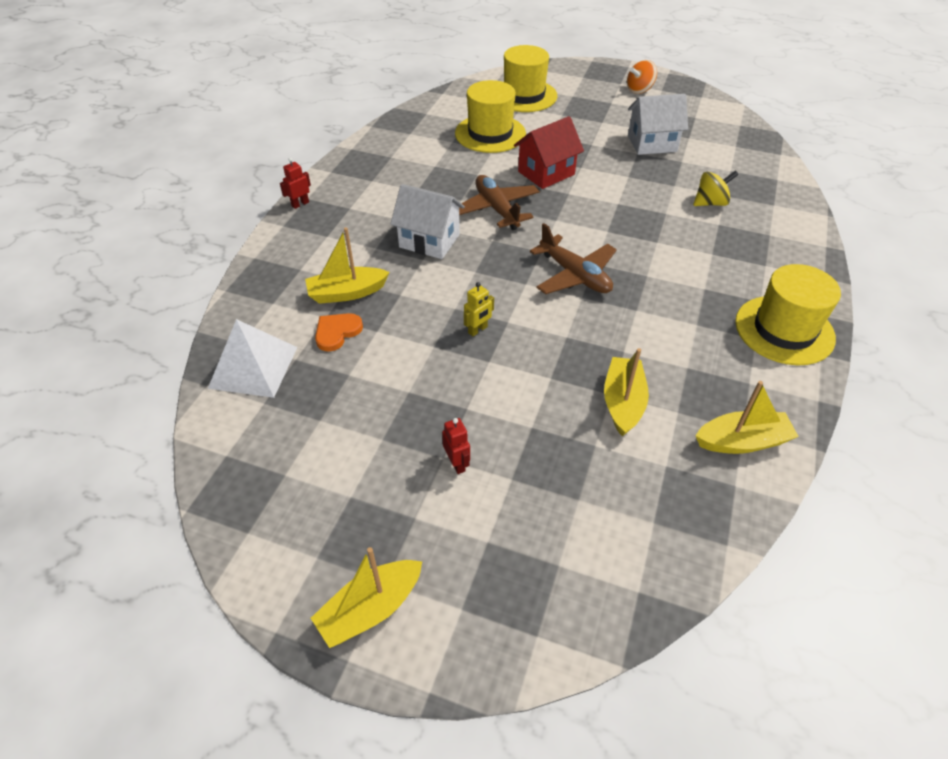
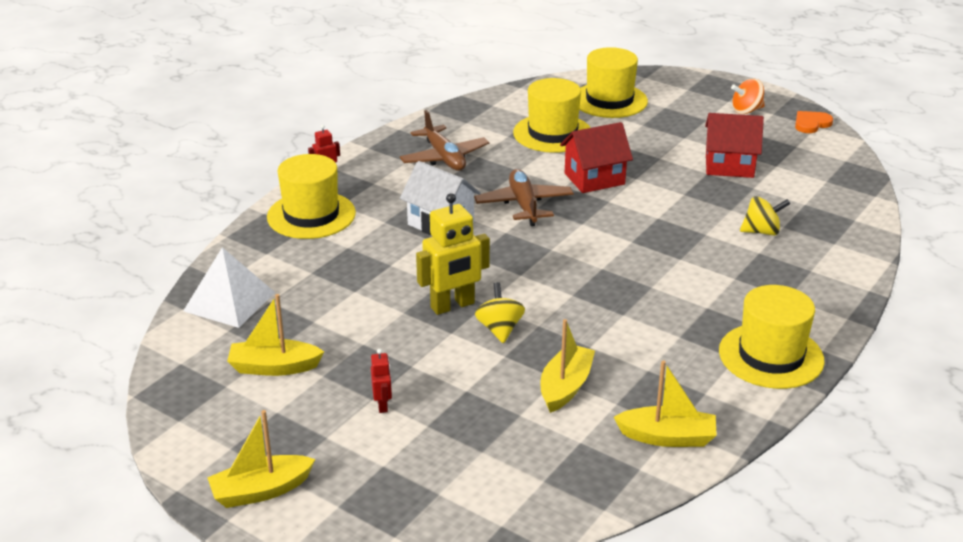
camera: 15 degrees right, 15 degrees down
(302, 252) = (311, 215): none -> yellow hat
(337, 332) = (317, 286): orange heart -> orange heart (811, 124)
(347, 293) = (340, 256): yellow boat -> yellow boat (274, 367)
(478, 330) = (453, 306): yellow robot -> yellow robot, size x2.03
(533, 348) = (499, 329): none -> yellow spinning top
(575, 275) = (575, 275): brown plane -> brown plane (444, 158)
(652, 143) = (729, 166): white house -> red house

